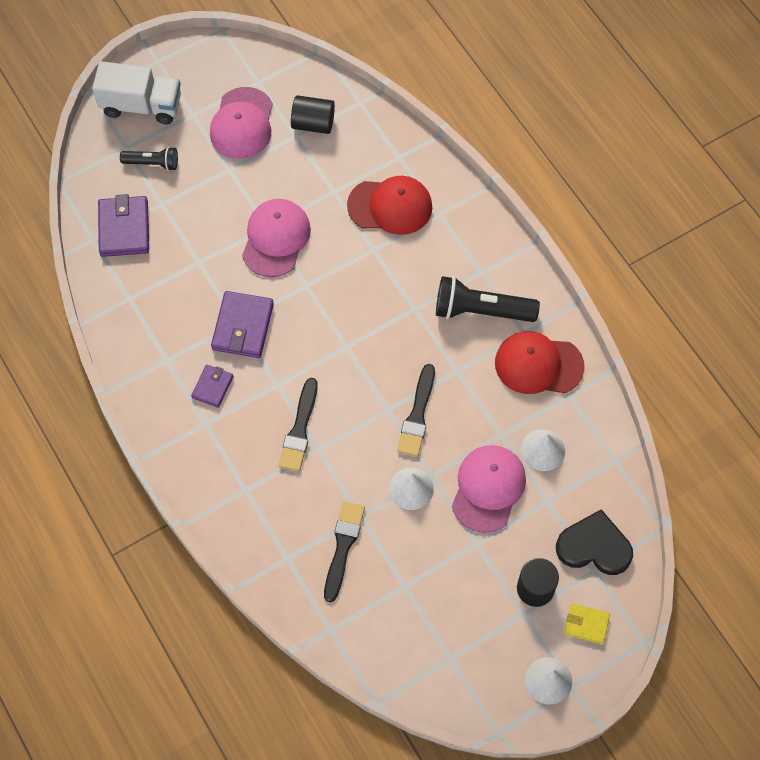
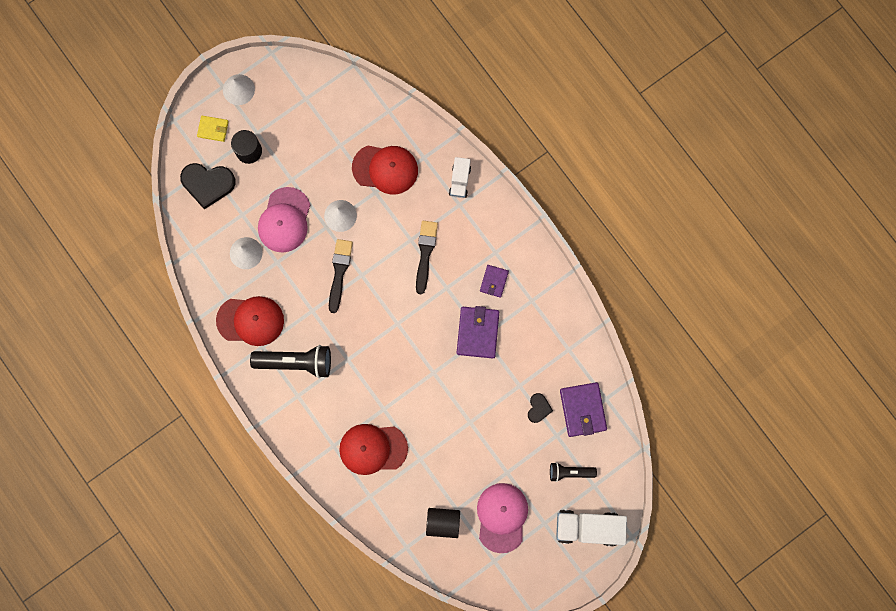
camera: 175 degrees right, 15 degrees up
(179, 234) = (538, 408): none -> black heart
(240, 521) = (460, 181): none -> white truck
(275, 239) = (461, 411): pink cap -> none
(343, 546) = (385, 169): black brush -> red cap

